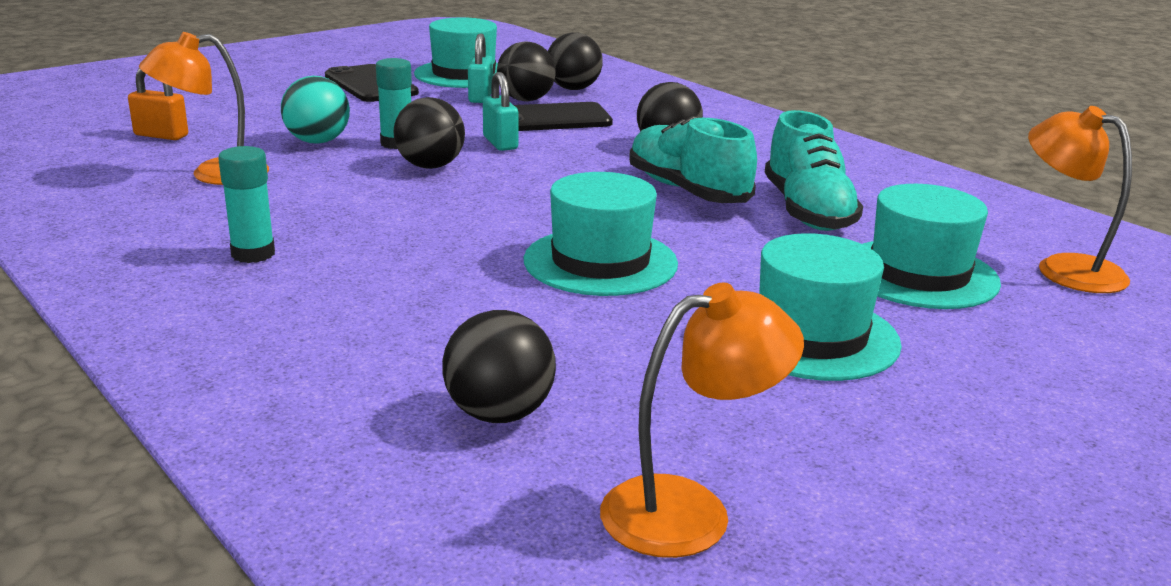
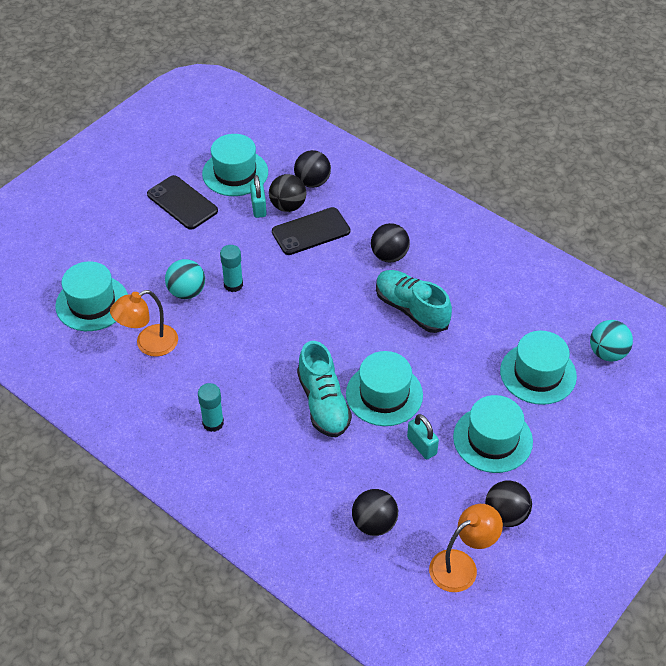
camera: 10 degrees left, 25 degrees up
(161, 135) = (92, 303): orange padlock -> turquoise hat
(430, 166) = (263, 309): black ball -> black ball (505, 515)
(500, 143) = (292, 271): turquoise padlock -> turquoise padlock (421, 446)
(807, 211) = (478, 319): turquoise shoe -> turquoise shoe (323, 403)
(1064, 268) = (607, 353): orange lamp -> turquoise ball

